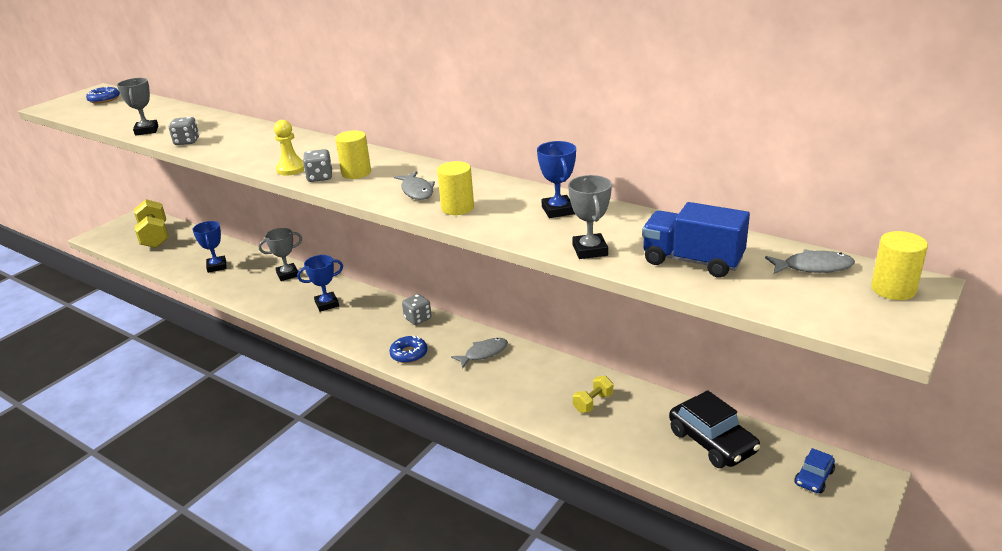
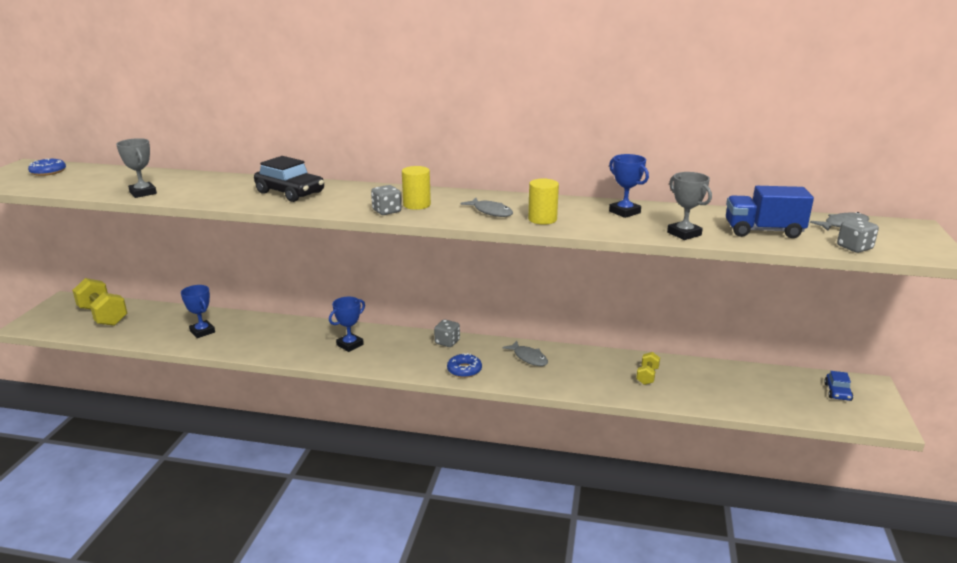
camera: 25 degrees left, 5 degrees down
(187, 141) = (204, 197): grey dice -> grey dice (854, 248)
(287, 274) = (286, 327): grey trophy -> none
(291, 169) = (349, 208): yellow pawn -> none
(483, 353) = (529, 358): grey fish -> grey fish turned 105 degrees clockwise
(712, 441) = (753, 384): black car -> black car (290, 192)
(893, 289) = (905, 230): yellow cylinder -> none

